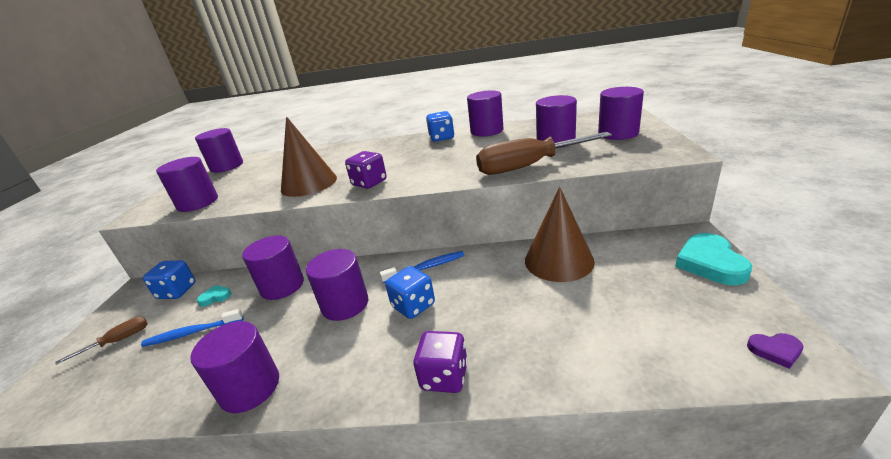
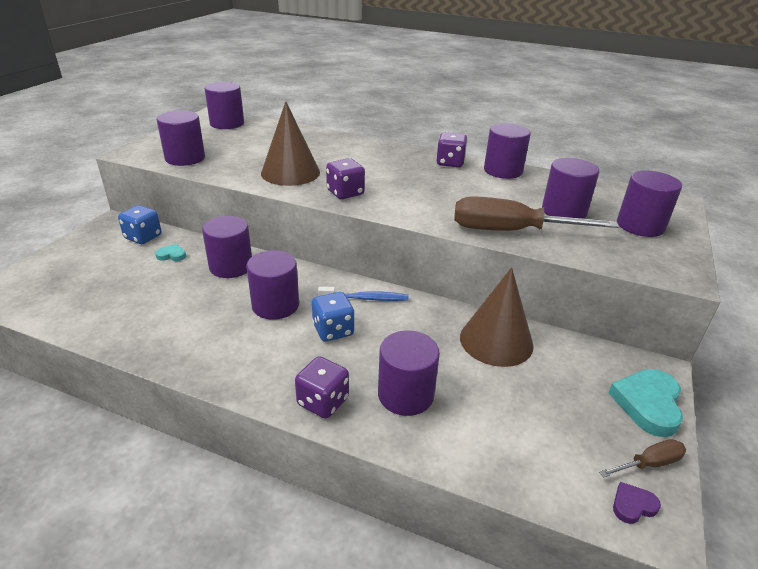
camera: 15 degrees right, 5 degrees up
(118, 341) = (84, 265): brown screwdriver -> brown screwdriver (648, 464)
(192, 333) = (142, 281): blue toothbrush -> none
(250, 387) = (168, 346): purple cylinder -> purple cylinder (405, 394)
(441, 138) = (450, 163): blue dice -> purple dice
(775, 350) = (633, 505): purple heart -> purple heart turned 135 degrees clockwise

